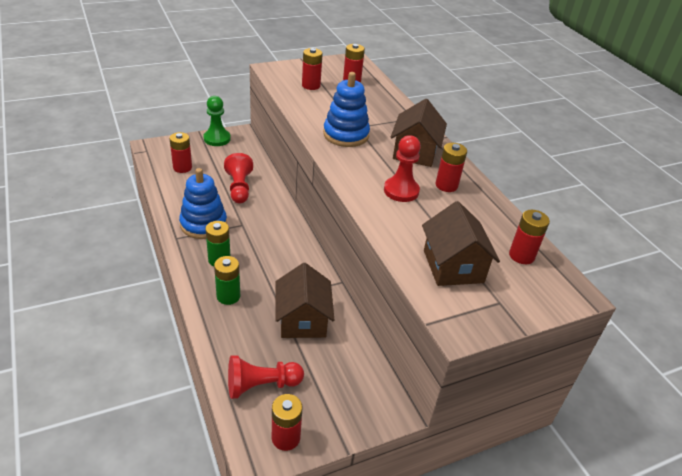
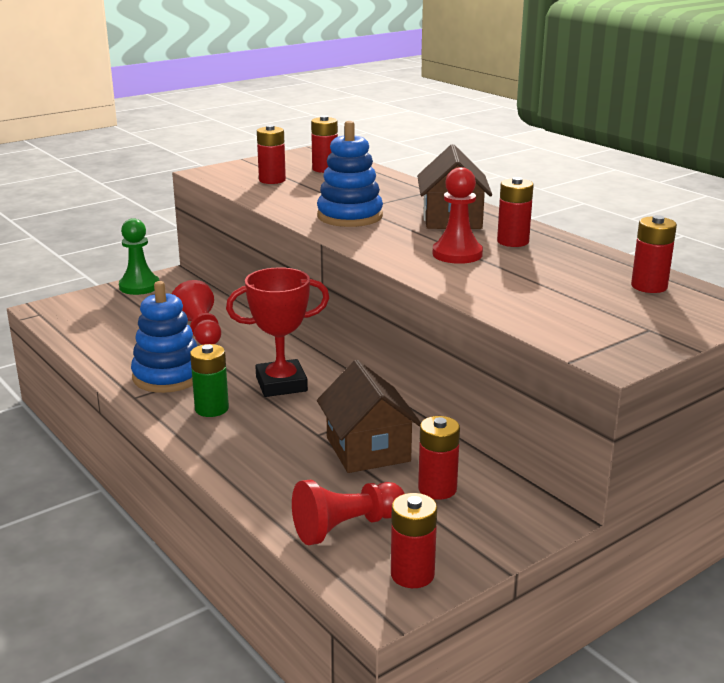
camera: 10 degrees left, 15 degrees down
(182, 167) = (104, 323): red battery -> red battery (437, 489)
(228, 296) = (246, 444): green battery -> none
(271, 248) = (281, 384): none -> red trophy
(453, 266) = (569, 308): brown house -> none

